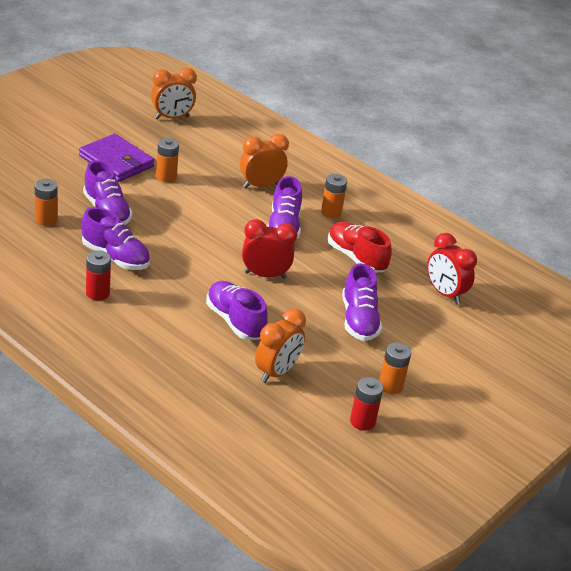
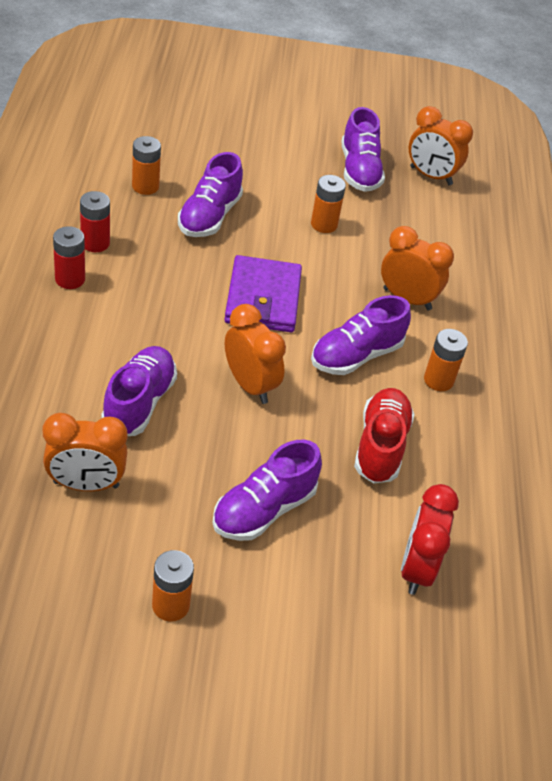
camera: 50 degrees right, 10 degrees up
(115, 257) = (143, 261): purple shoe -> purple shoe (359, 170)
(116, 161) = (301, 180): purple wallet -> purple wallet (263, 298)
(265, 275) = (250, 385): red clock -> orange clock
(362, 421) = (74, 611): red battery -> red battery (95, 243)

